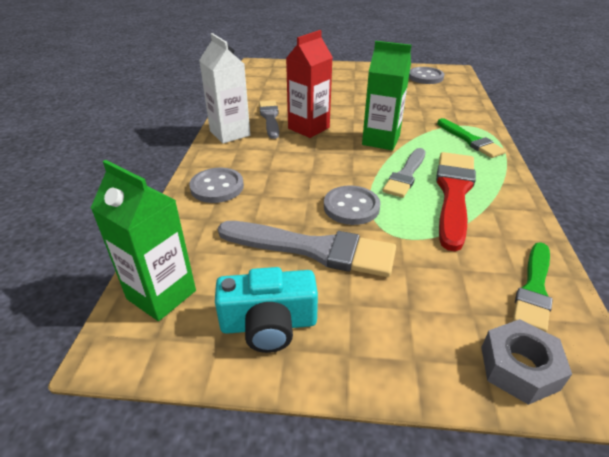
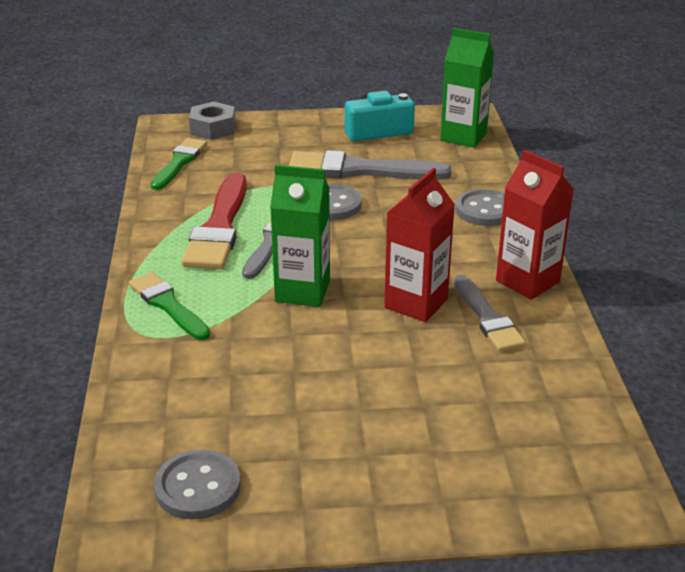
camera: 170 degrees right, 5 degrees down
(230, 133) = (527, 281): white carton -> red carton

